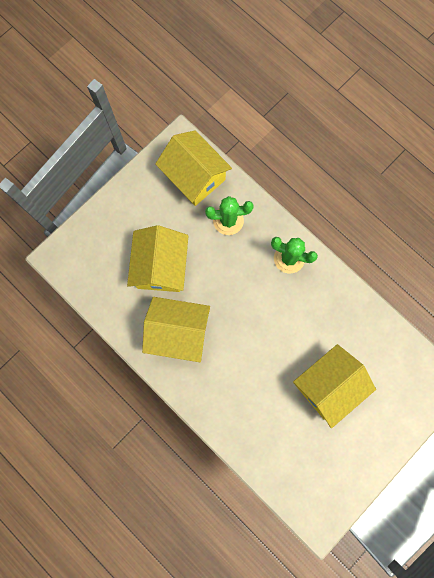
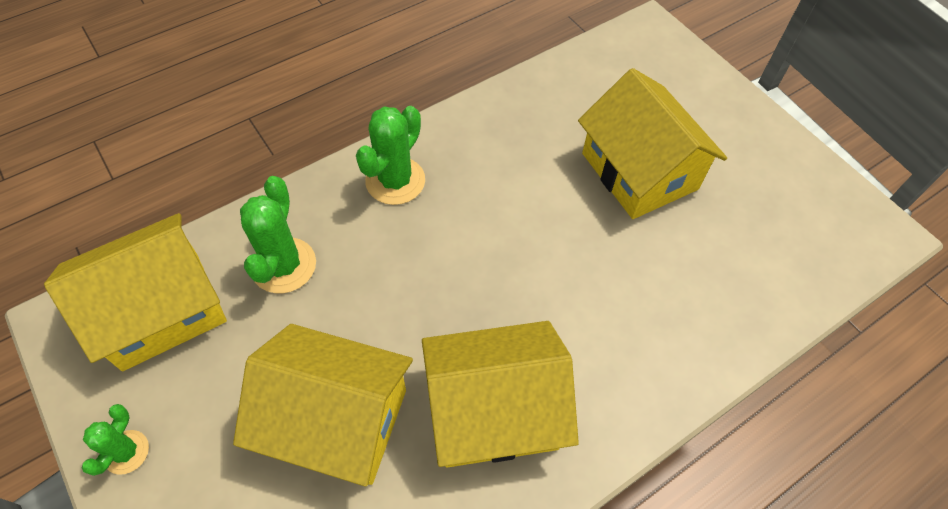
camera: 80 degrees left, 20 degrees down
(132, 189) = (126, 452): none -> green cactus
(178, 331) = (494, 409): yellow house -> yellow house turned 60 degrees clockwise

